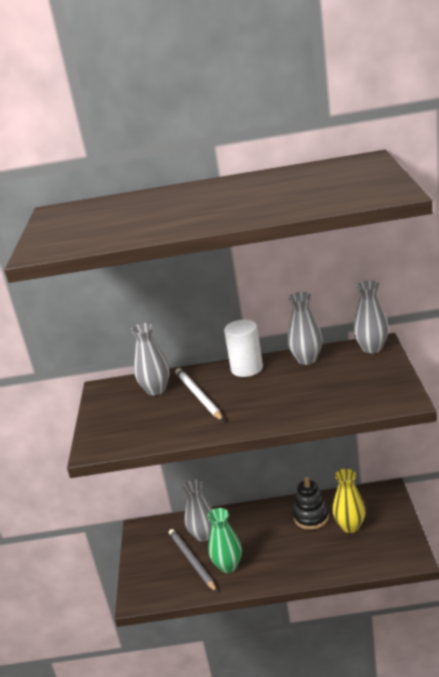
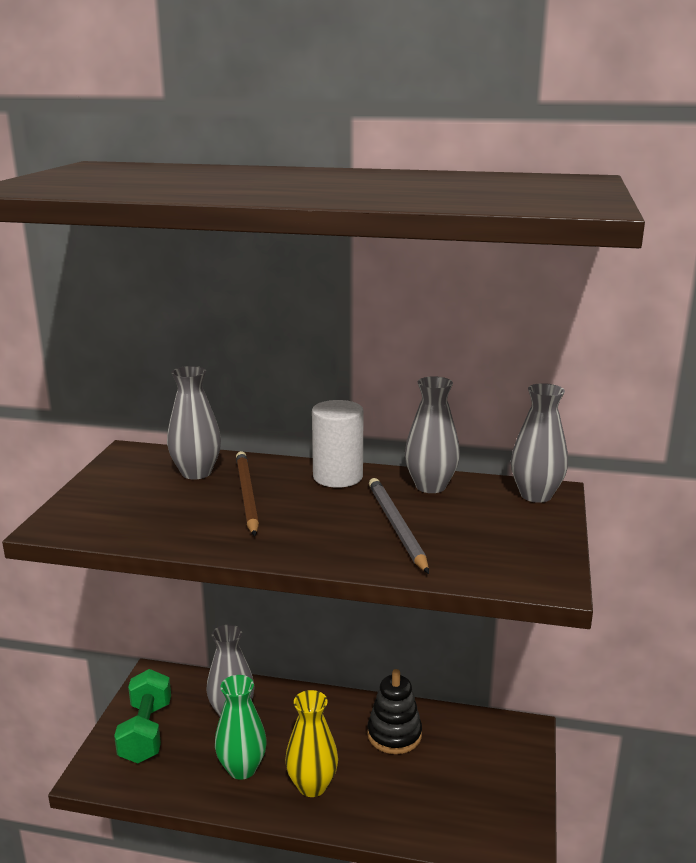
camera: 10 degrees right, 5 degrees down
(155, 563) = (146, 732): none -> green dumbbell
(192, 561) = (196, 744): grey pencil -> grey pencil (396, 526)
(198, 396) = (246, 495): white pencil -> brown pencil
(350, 526) = (445, 766): yellow vase -> yellow vase (312, 786)

